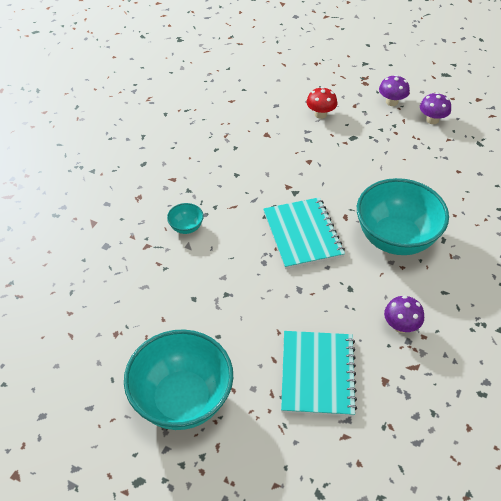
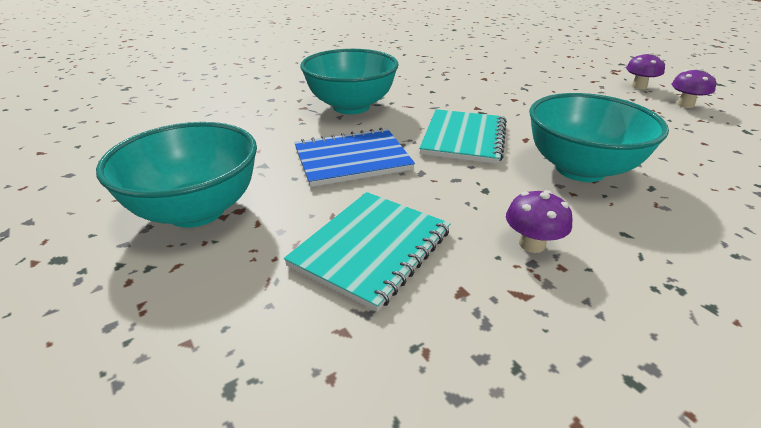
camera: 30 degrees right, 15 degrees down
(186, 227) = (351, 106): turquoise bowl -> turquoise bowl, size x2.42
(241, 296) = (352, 159): none -> blue notebook
(320, 114) = (550, 79): red mushroom -> none

